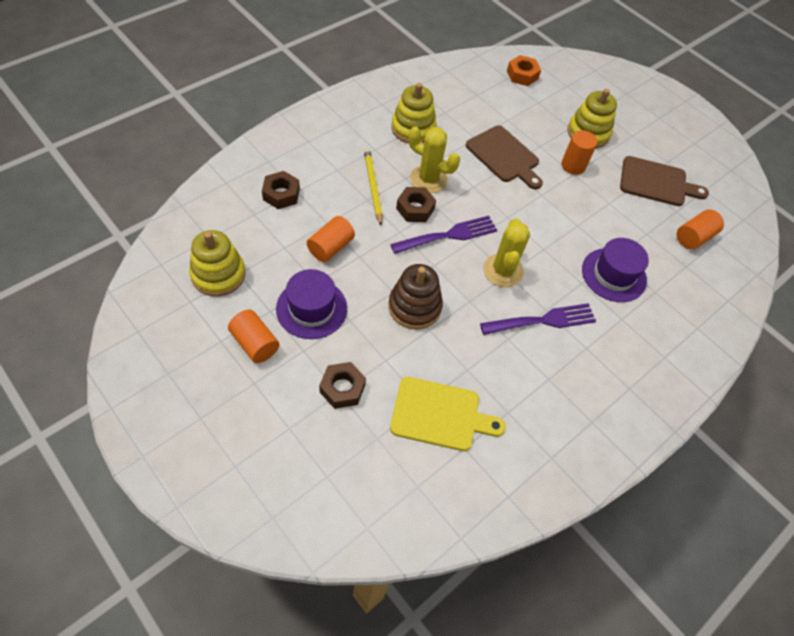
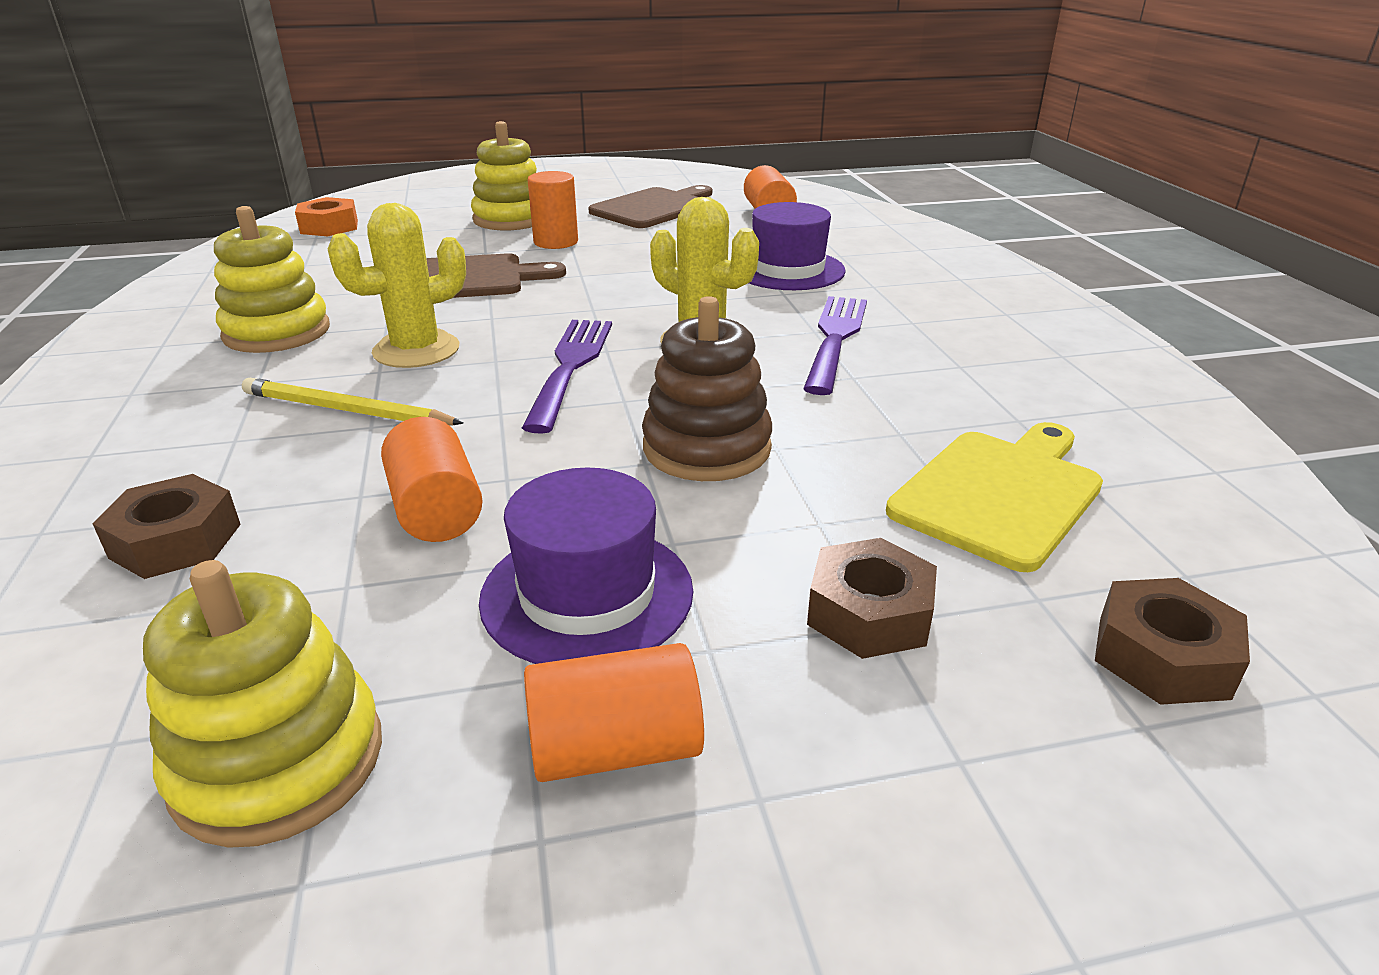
camera: 55 degrees left, 25 degrees down
(415, 209) = (466, 381): brown nut -> brown nut (1162, 656)

